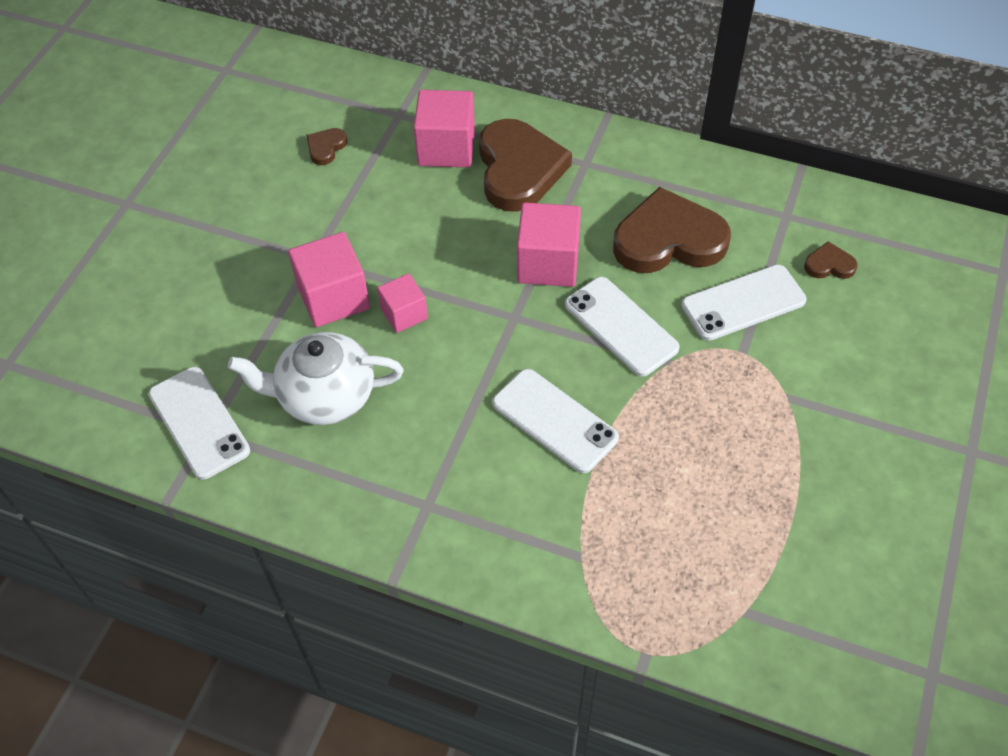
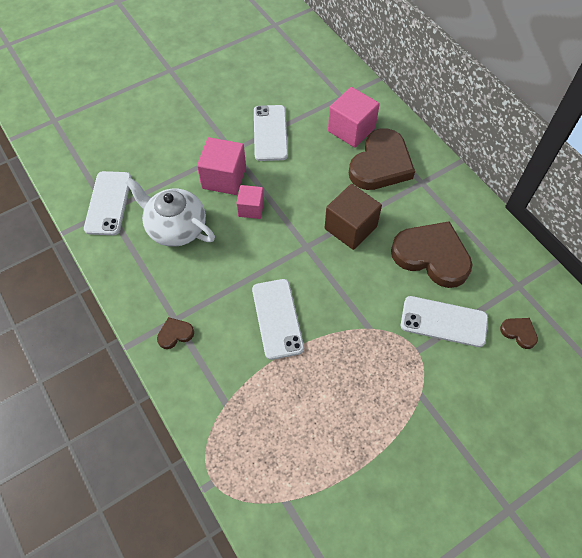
camera: 35 degrees right, 5 degrees up
(326, 147) = (288, 94): brown heart -> brown heart (175, 334)
(548, 263) = (350, 227): pink cube -> brown cube
(621, 326) = (359, 289): white phone -> white phone (270, 133)

